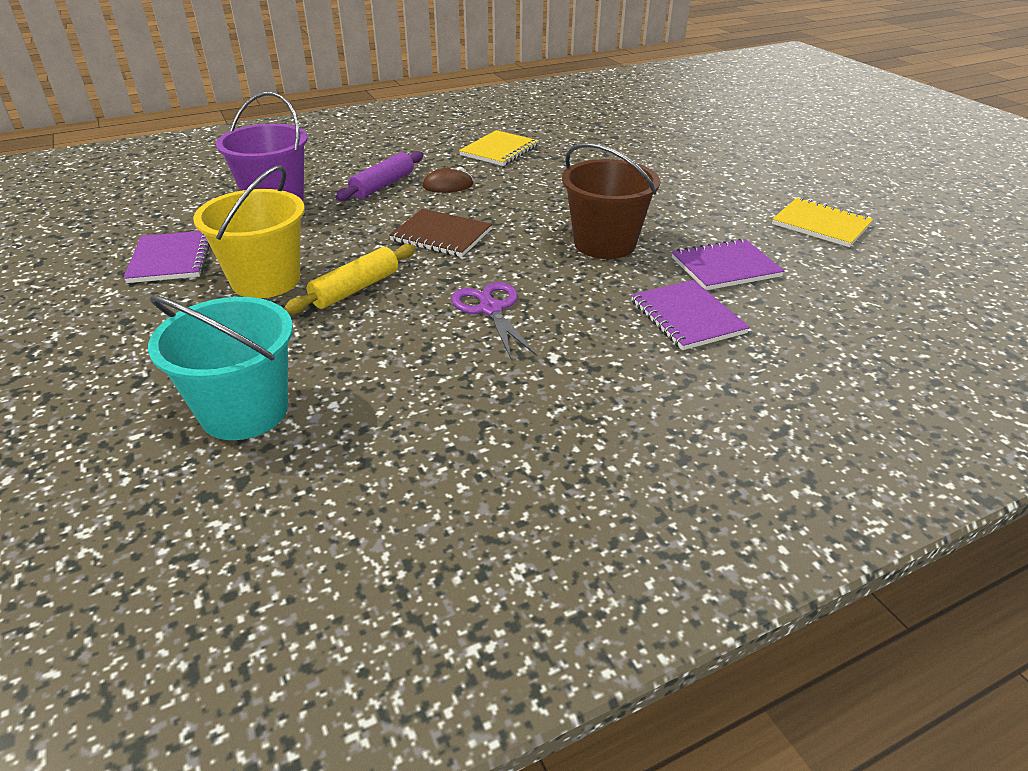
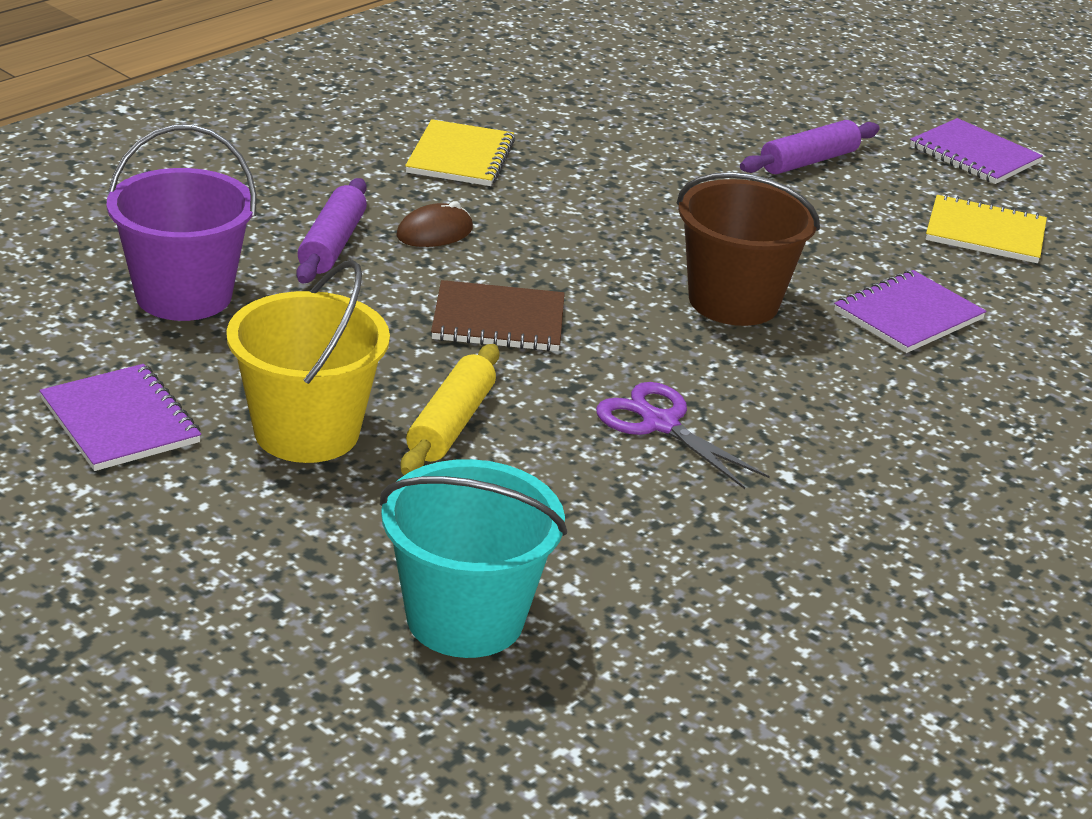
camera: 25 degrees left, 5 degrees down
(687, 317) = (907, 394): purple notebook -> purple notebook (974, 155)
(721, 172) = (808, 161): none -> purple rolling pin

